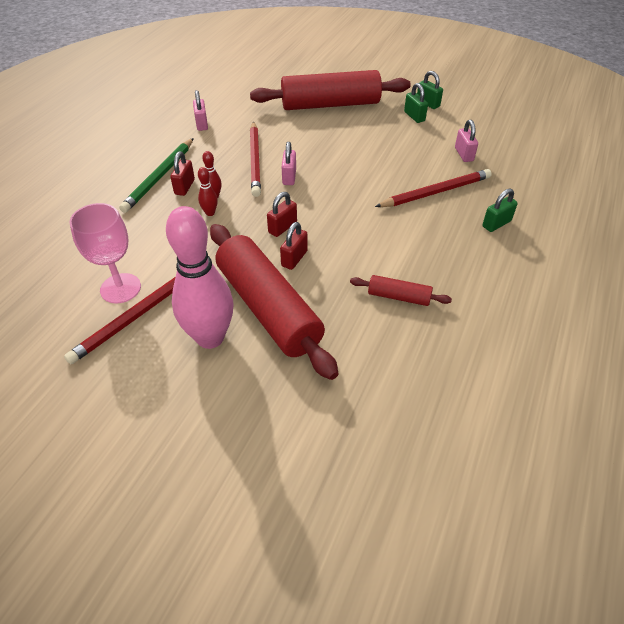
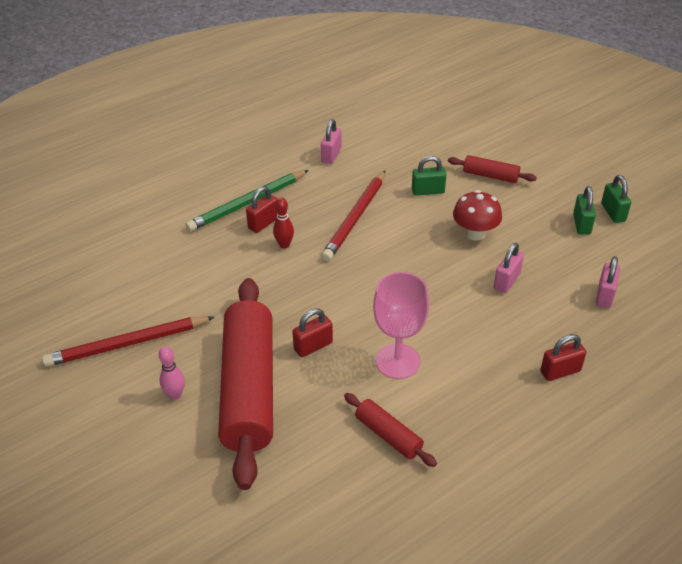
camera: 30 degrees right, 5 degrees down
(120, 288) = (133, 310): pink goblet -> pink goblet (398, 361)
(210, 213) = (267, 262): red bowling pin -> none
(210, 337) = (175, 395): pink bowling pin -> pink bowling pin, size x0.40
(282, 227) = (327, 306): red padlock -> red padlock (560, 371)
(289, 177) = (377, 250): pink padlock -> pink padlock (506, 281)
(330, 104) = (490, 176): red rolling pin -> red rolling pin, size x0.45
(349, 143) = (475, 233): none -> red mushroom
(435, 192) = (529, 330): red pencil -> none
(496, 224) = (572, 398): green padlock -> green padlock (428, 191)

